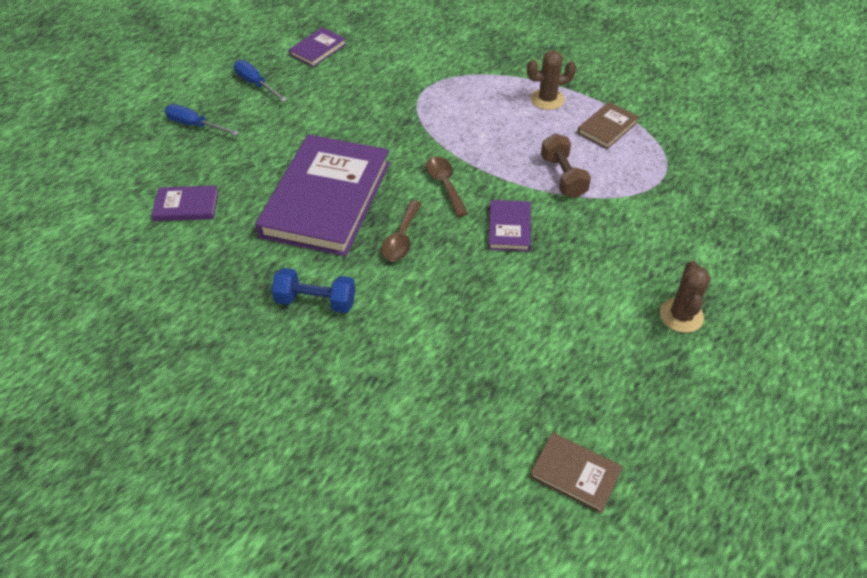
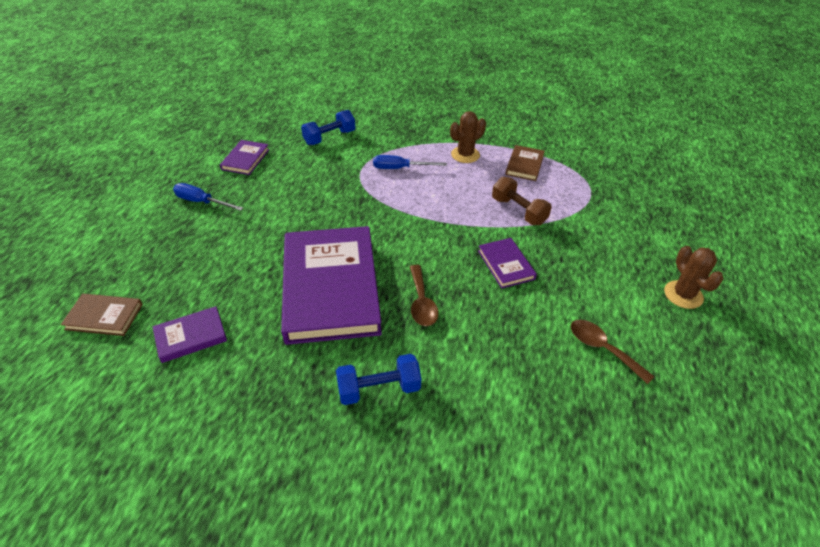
camera: 25 degrees left, 5 degrees down
(195, 125) = (159, 255): blue screwdriver -> blue screwdriver (400, 168)
(414, 45) = (329, 138): none -> blue dumbbell
(445, 184) = (428, 244): brown spoon -> brown spoon (602, 349)
(575, 474) = (710, 467): brown book -> brown book (104, 317)

